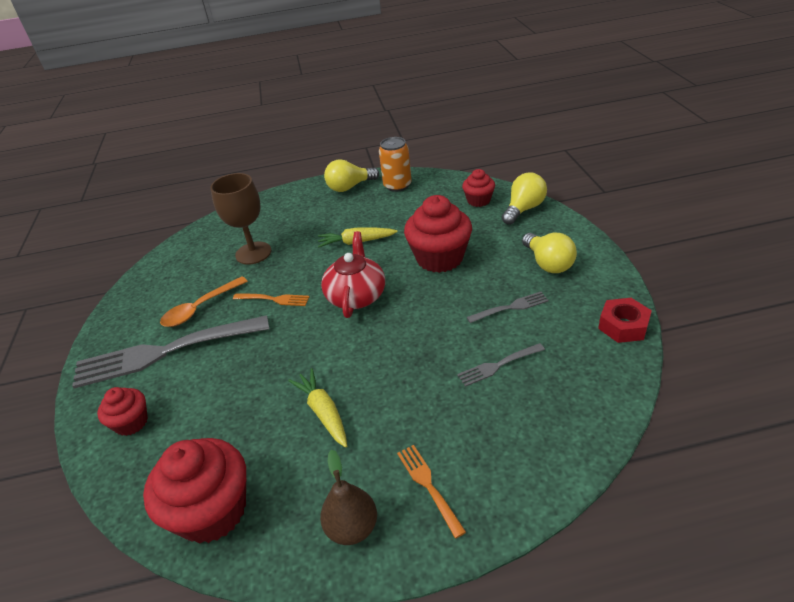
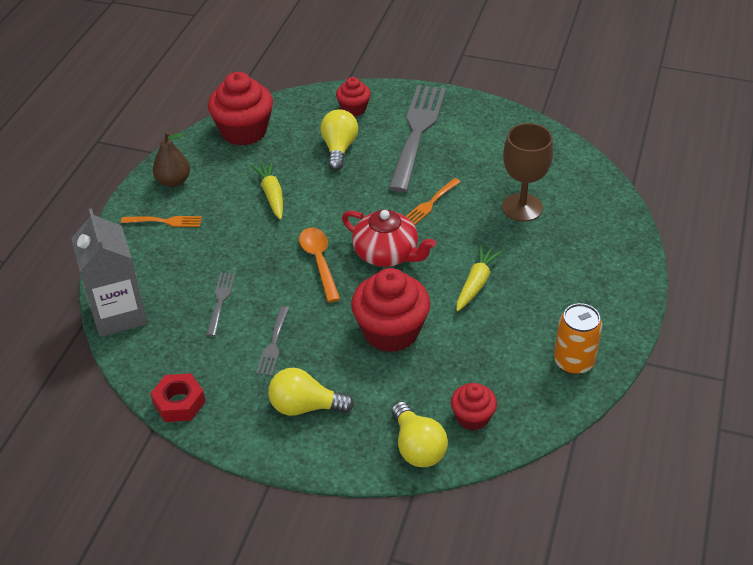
camera: 115 degrees right, 5 degrees up
(200, 308) = (459, 159): orange spoon -> orange spoon (319, 262)
(323, 412) = (272, 195): yellow carrot -> yellow carrot turned 105 degrees counterclockwise
(349, 187) = (606, 318): yellow light bulb -> yellow light bulb (339, 149)
(587, 432) = (119, 314): none -> grey carton

